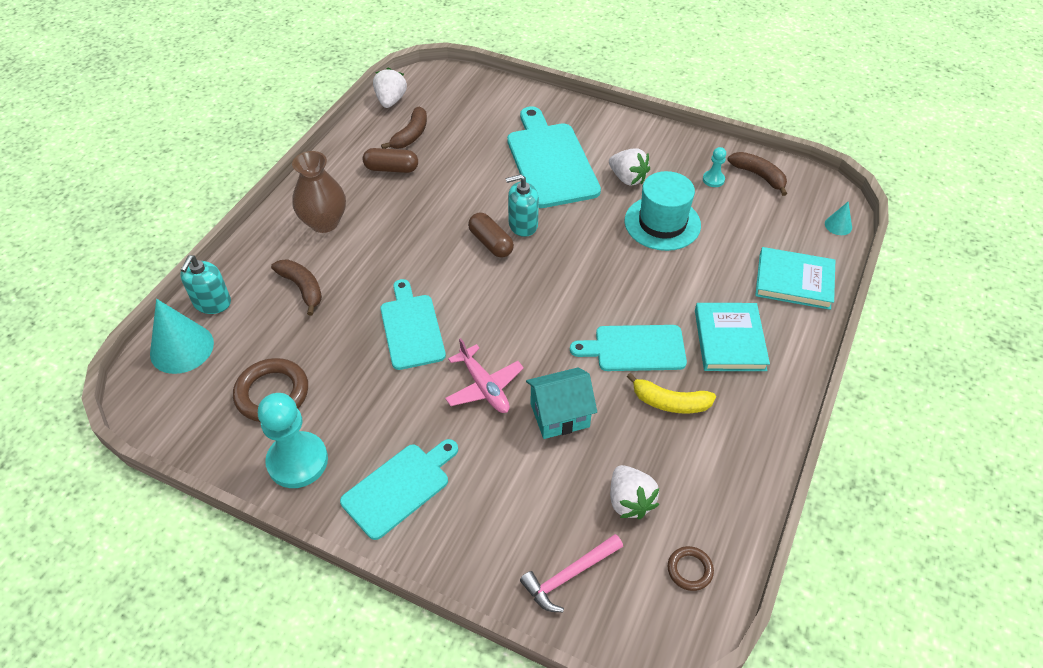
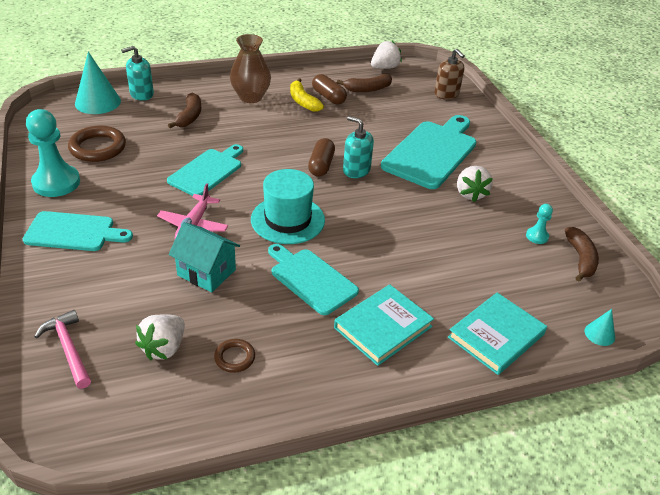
camera: 45 degrees right, 10 degrees down
(479, 93) = (446, 94): none -> brown soap dispenser
(569, 575) = (68, 348): pink hammer -> pink hammer turned 45 degrees clockwise
(662, 223) = (452, 232): turquoise hat -> turquoise hat (288, 220)
(670, 402) = (280, 324): yellow banana -> yellow banana (303, 101)
(689, 570) = (129, 415): brown ring -> brown ring (234, 357)
(794, 281) = (496, 336): turquoise book -> turquoise book turned 75 degrees clockwise

